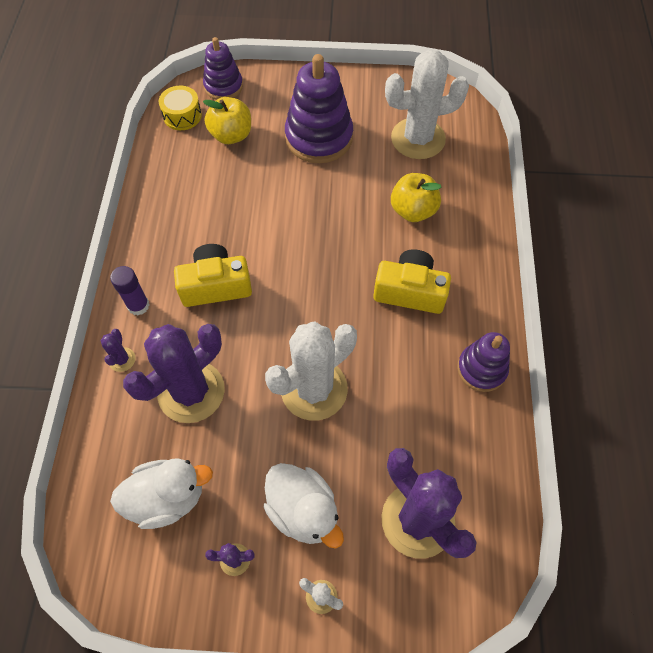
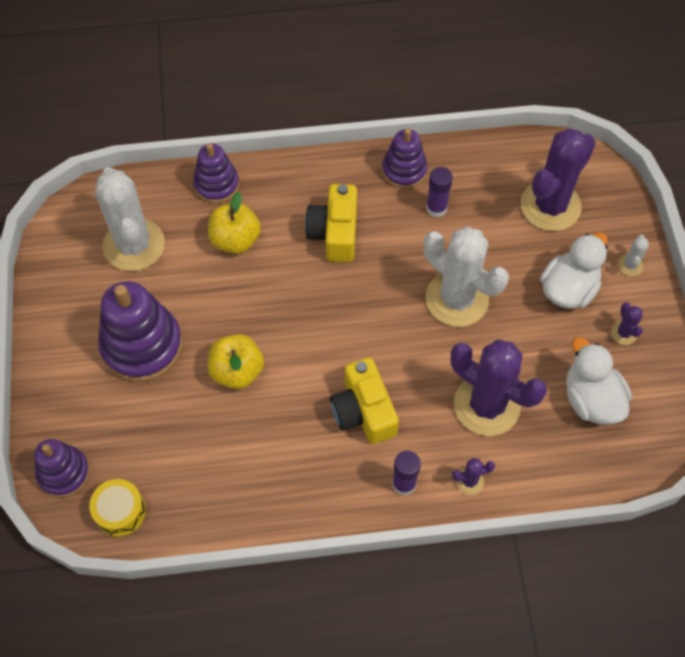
camera: 100 degrees left, 0 degrees up
(231, 135) = (148, 444): yellow apple -> yellow apple (237, 371)
(429, 392) = (436, 208): none -> purple glue stick
(477, 203) = (216, 185): none -> purple stacking toy

